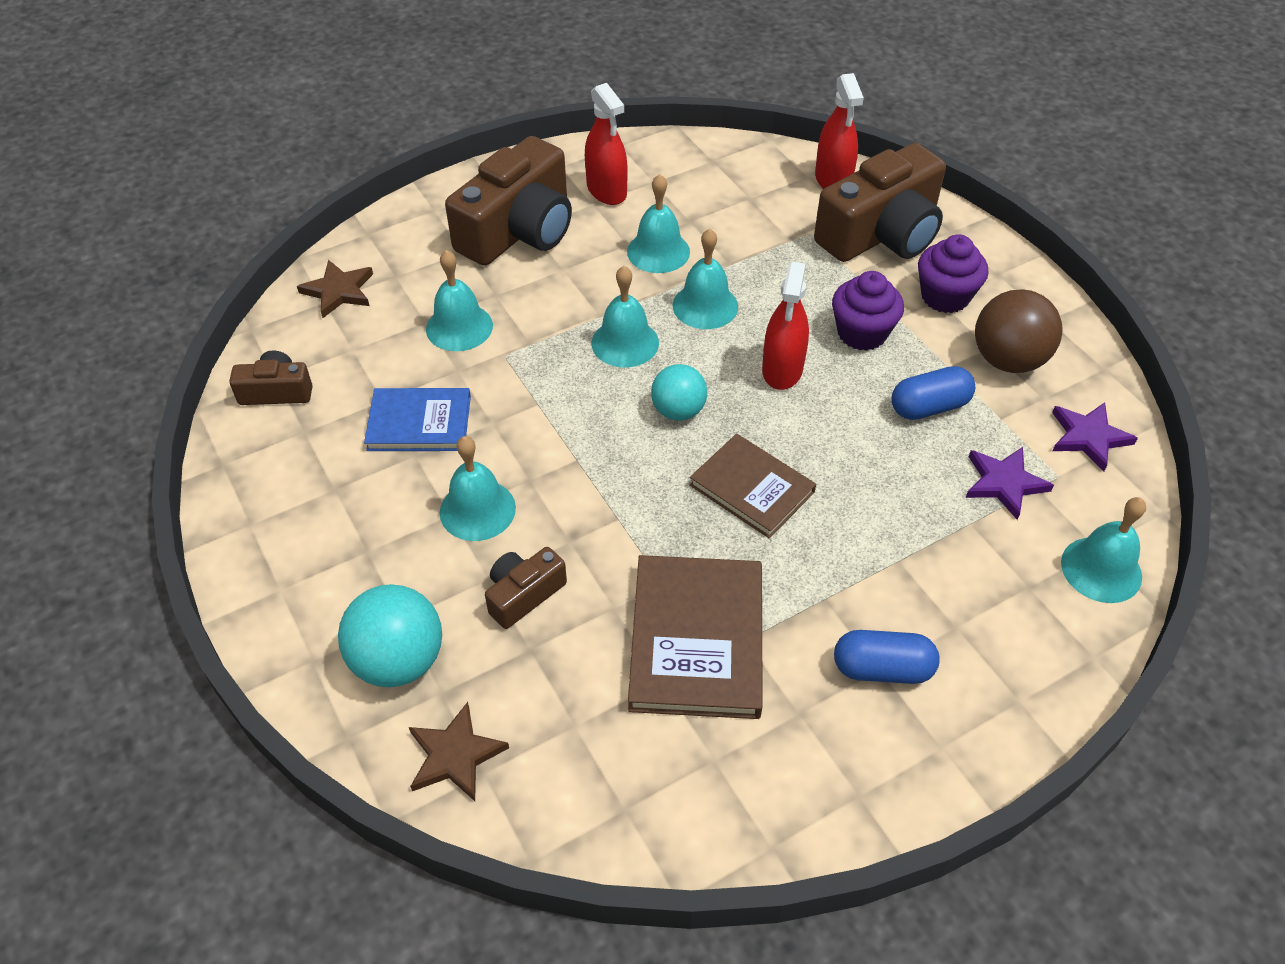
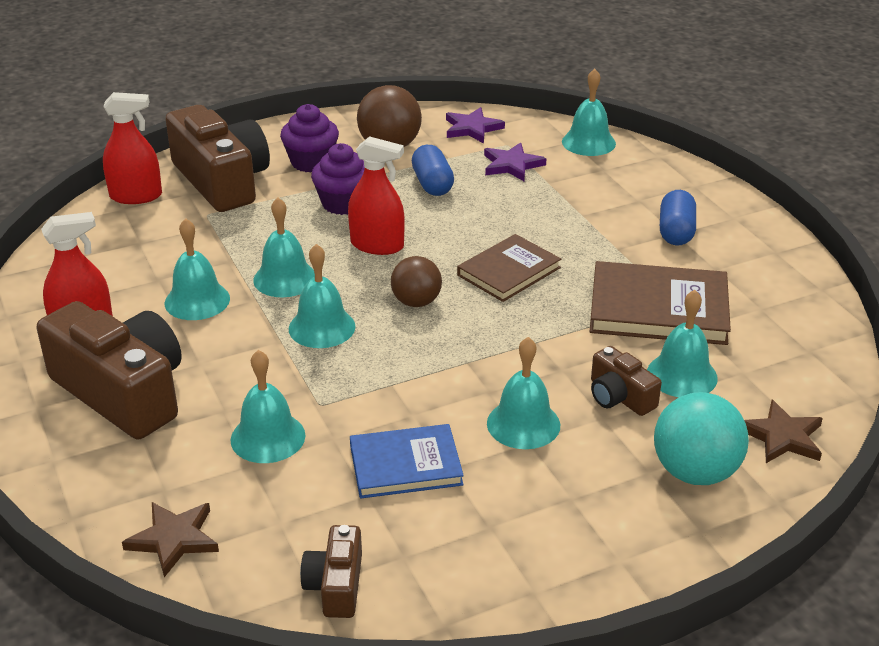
camera: 85 degrees left, 15 degrees down
(419, 423) = (405, 465): blue book -> blue book turned 75 degrees clockwise
(565, 658) = (682, 375): none -> turquoise bell
(678, 411) = (416, 302): turquoise ball -> brown ball

